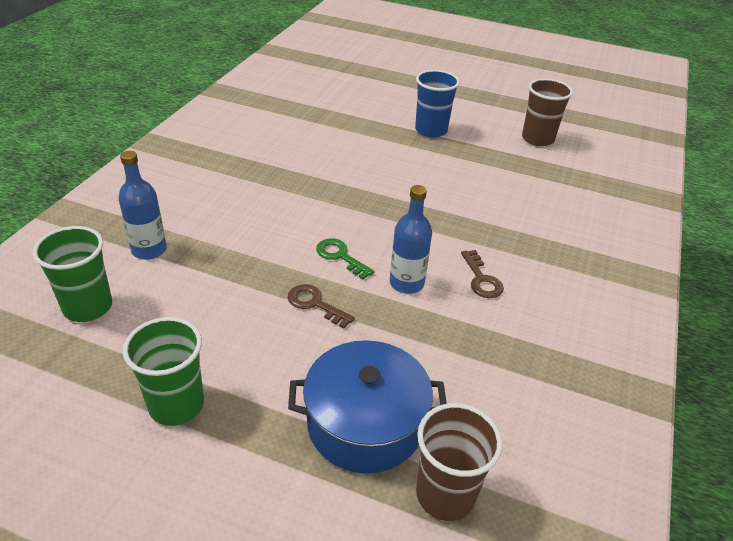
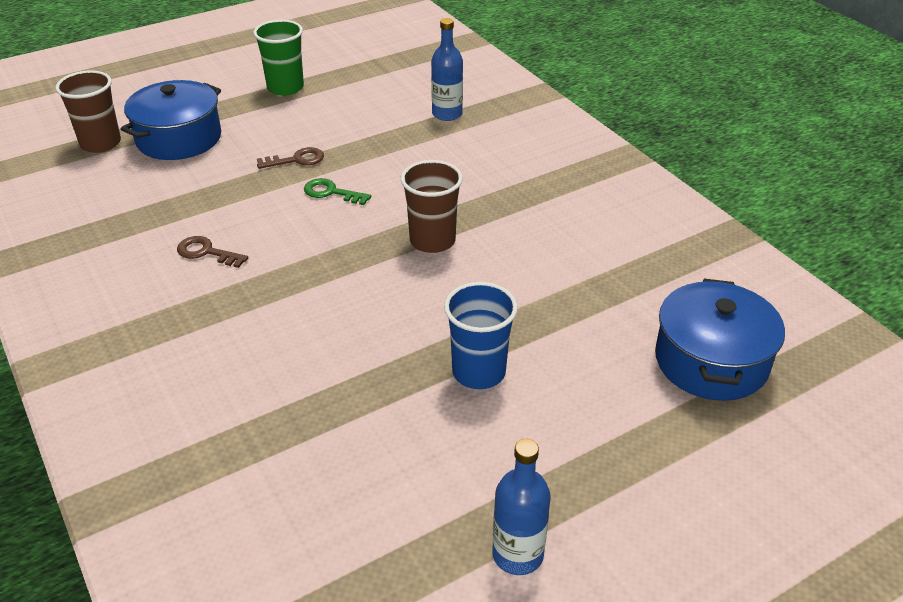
camera: 130 degrees right, 0 degrees up
(88, 307) = (409, 80): green cup -> none
(340, 78) = (711, 361): none -> blue pot
(340, 256) = (331, 192): green key -> green key turned 150 degrees counterclockwise
(406, 283) = (258, 210): blue bottle -> blue bottle (517, 554)
(537, 139) = (352, 478): brown cup -> brown cup (432, 241)

